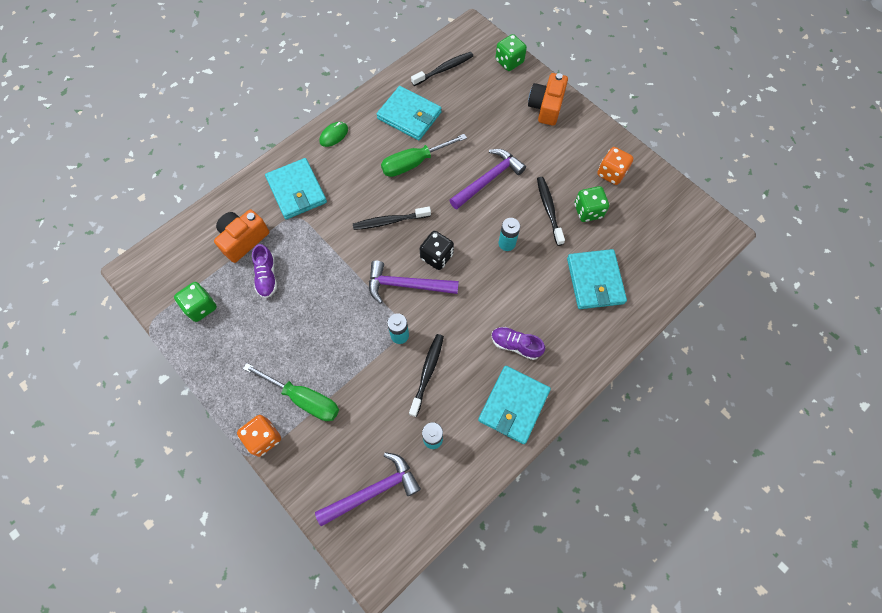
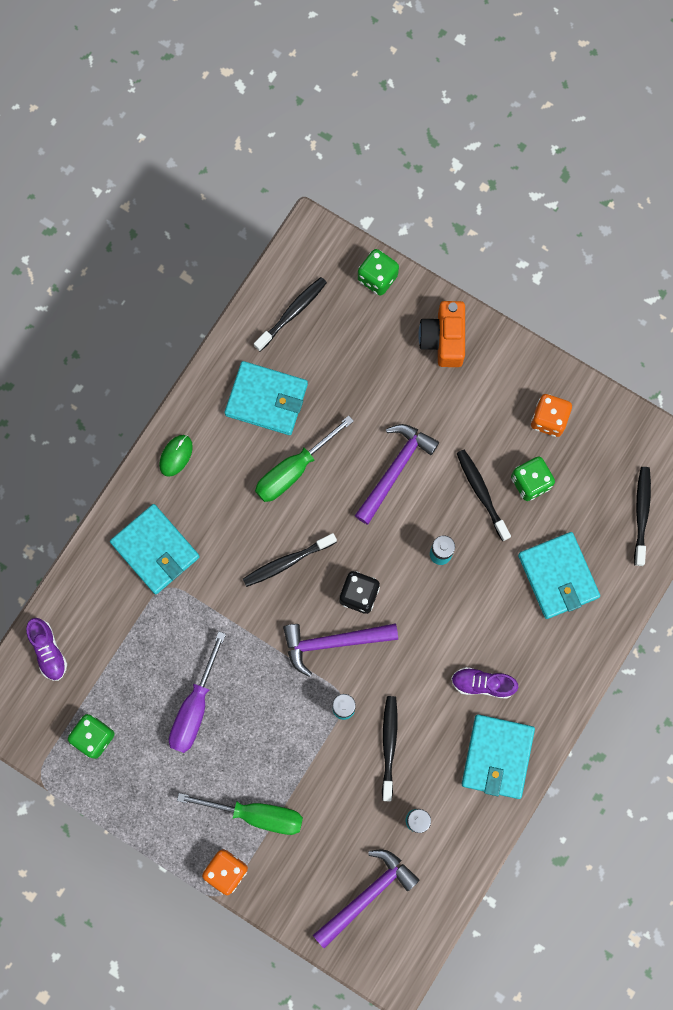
camera: 15 degrees left, 10 degrees up
(243, 239) = (112, 635): orange camera -> none
(267, 276) = (159, 676): purple shoe -> purple shoe (48, 651)
(285, 305) = (195, 707): none -> purple screwdriver
(670, 252) = (641, 514): none -> black toothbrush

